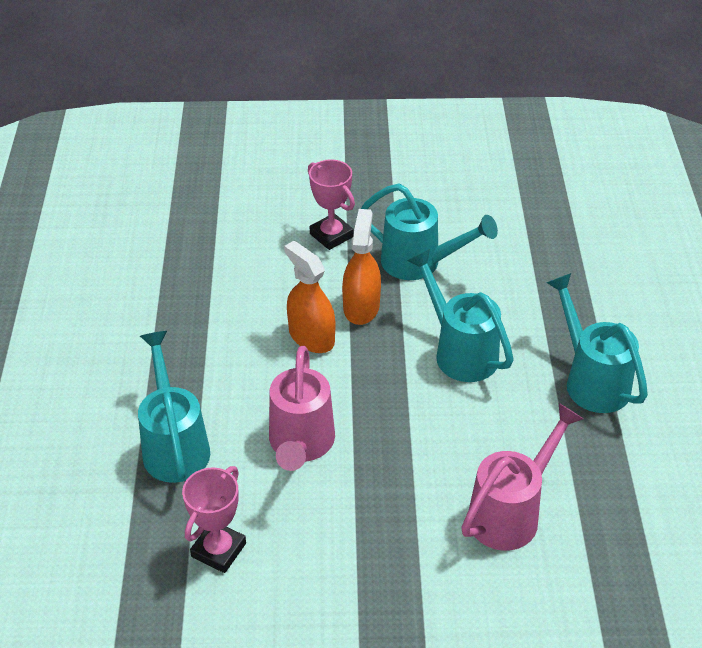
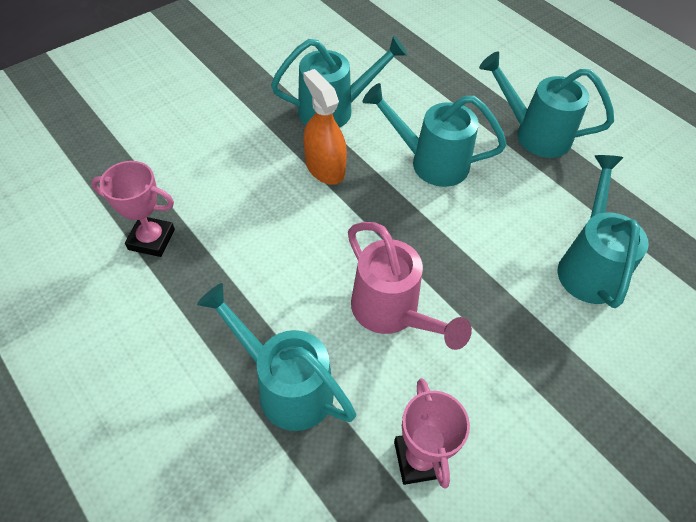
camera: 40 degrees left, 10 degrees up
(311, 337) = (310, 214): orange spray bottle -> none
(331, 235) = (245, 122): pink trophy -> pink trophy (151, 239)
(510, 512) = (588, 266): pink watering can -> turquoise watering can

